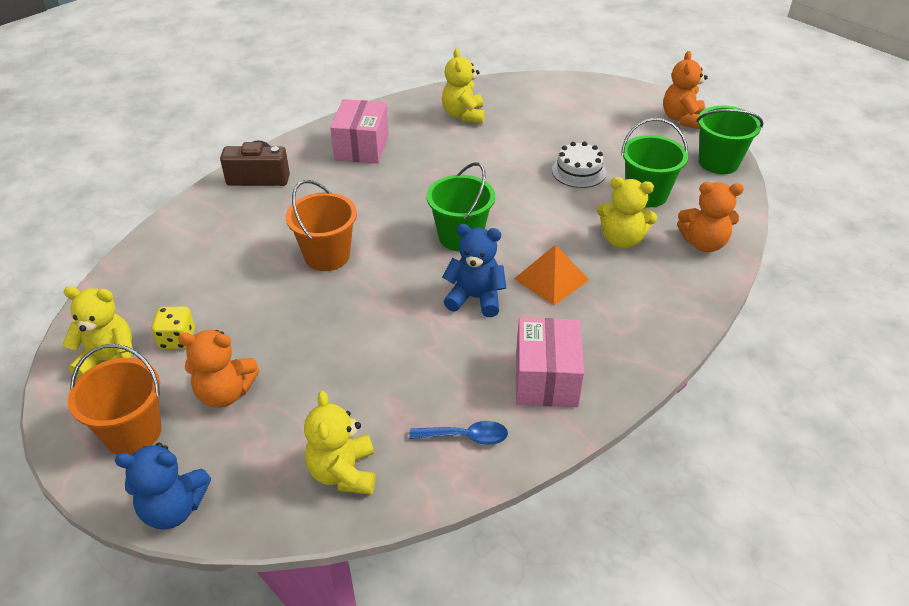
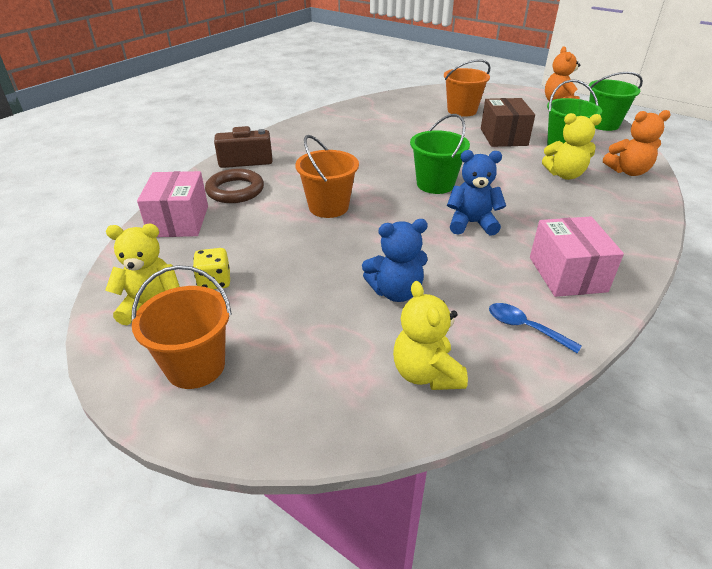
camera: 10 degrees left, 5 degrees down
(173, 508) = (264, 432): blue teddy bear -> blue teddy bear (396, 292)
(225, 393) = (278, 320): orange teddy bear -> none
(234, 220) = (235, 190): none -> brown ring
(361, 147) = (324, 136): pink box -> pink box (179, 221)
(463, 115) = (395, 112): yellow teddy bear -> none
(466, 437) = (525, 328): blue spoon -> blue spoon turned 135 degrees counterclockwise
(548, 121) = (462, 111): none -> orange bucket
(551, 279) = (526, 205): orange pyramid -> none
(578, 171) = (503, 137): white cake -> brown box

